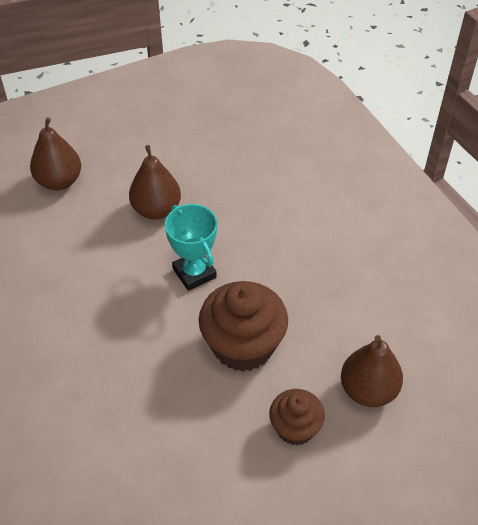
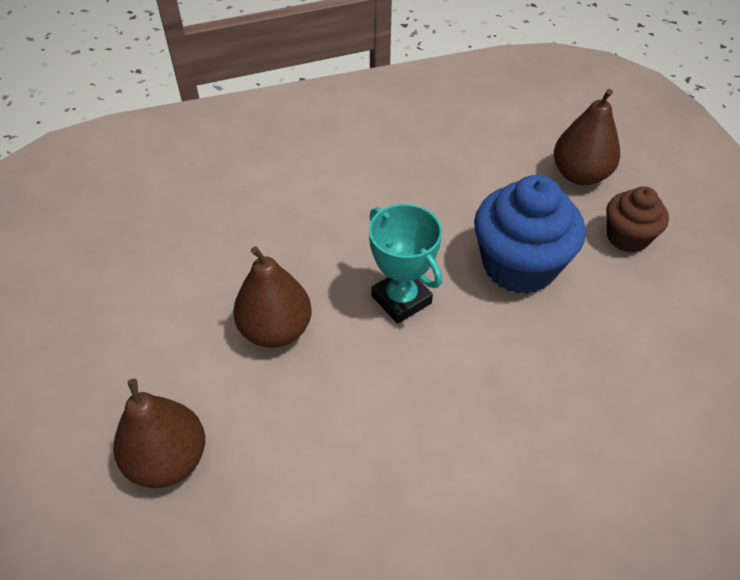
camera: 80 degrees left, 0 degrees up
(194, 273) = (401, 299): turquoise trophy -> turquoise trophy turned 75 degrees clockwise
(243, 346) = (519, 266): brown cupcake -> blue cupcake

